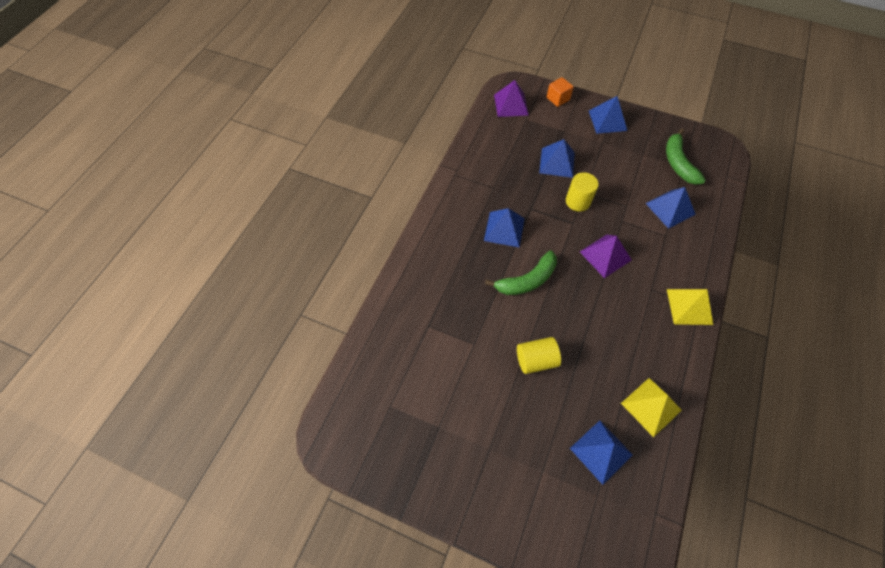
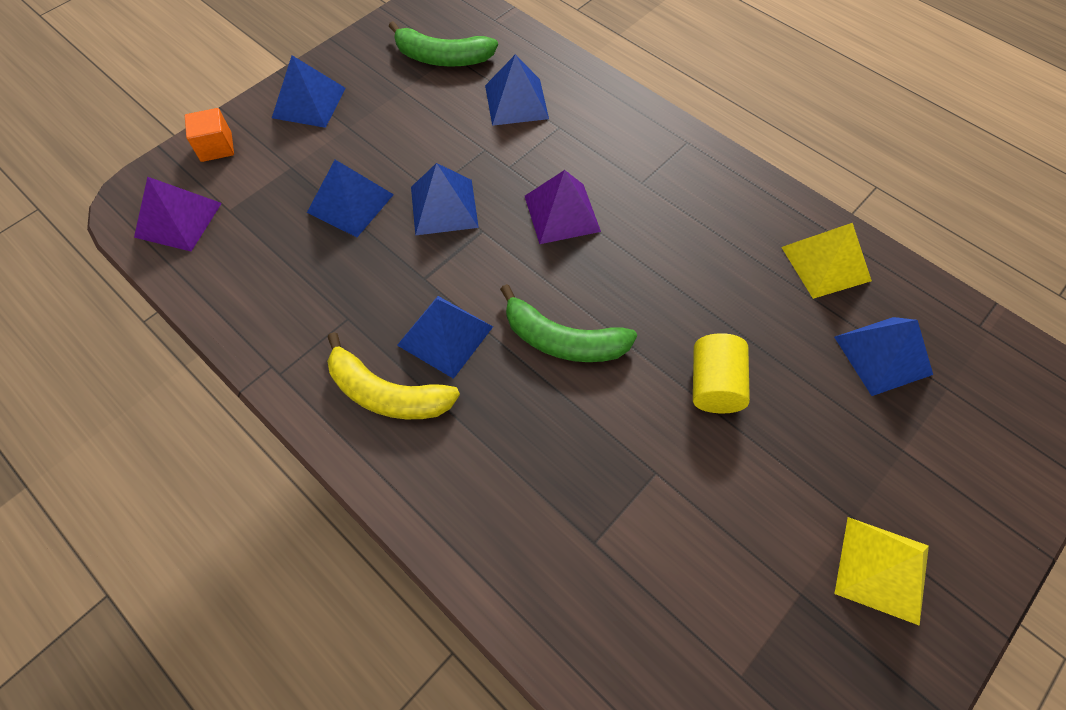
camera: 70 degrees left, 0 degrees up
(464, 217) = (387, 393): none -> yellow banana
(527, 280) = (563, 340): green banana -> green banana turned 120 degrees clockwise
(578, 201) = (444, 207): yellow cylinder -> blue pyramid
(689, 306) = (685, 152): yellow pyramid -> yellow pyramid (882, 569)

